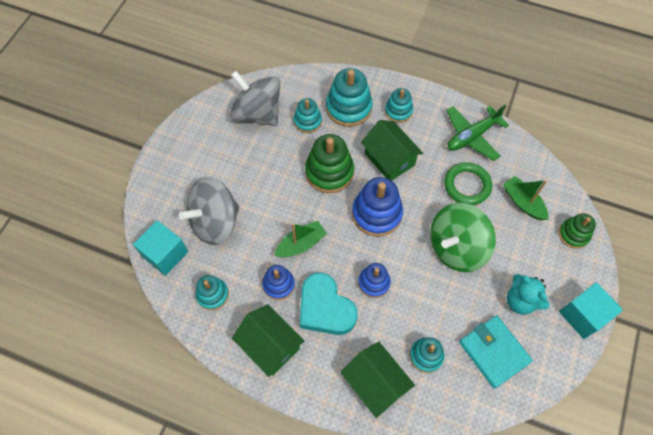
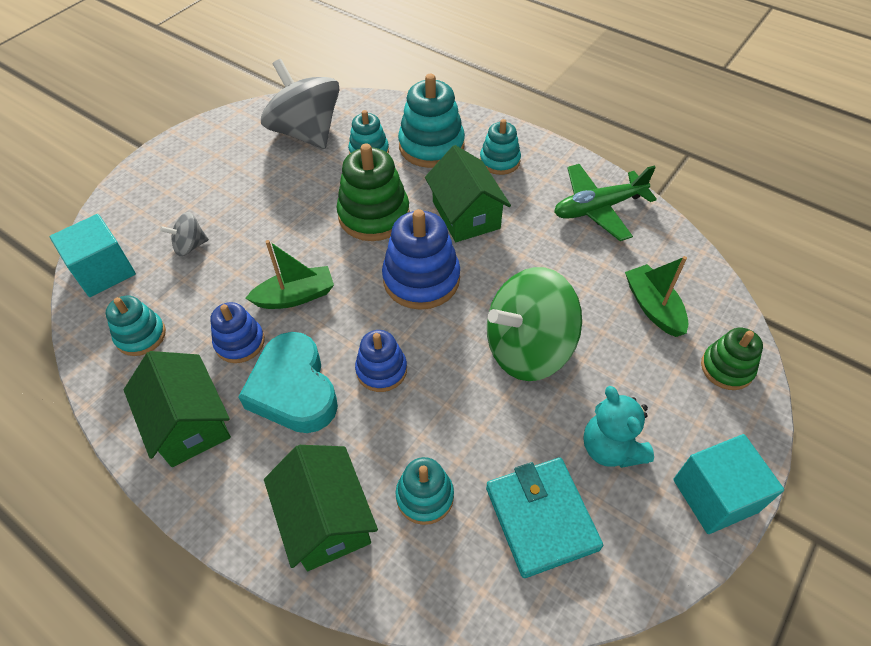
camera: 15 degrees right, 10 degrees down
(215, 222) = (190, 246): grey spinning top -> grey spinning top, size x0.46
(467, 185) = (571, 268): green ring -> none

